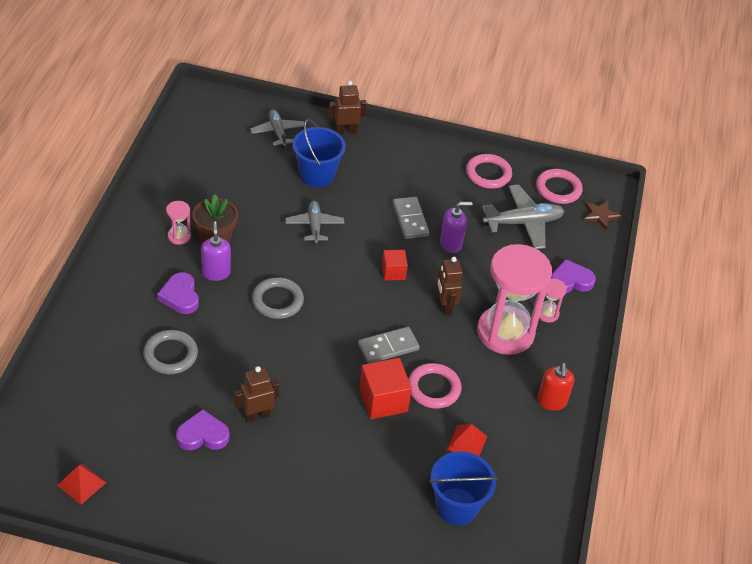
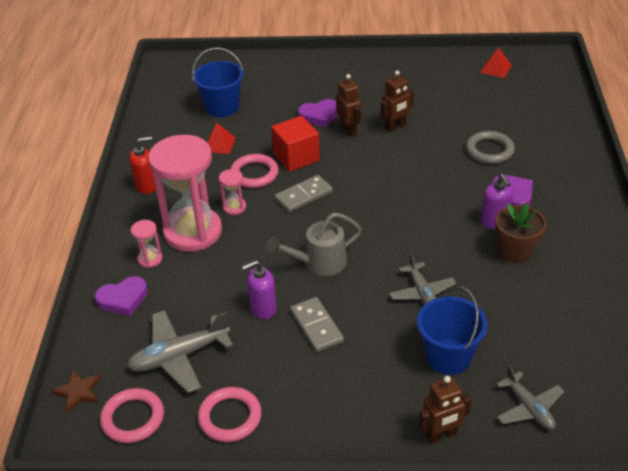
camera: 175 degrees right, 5 degrees down
(179, 236) = (554, 247): pink hourglass -> pink hourglass (234, 207)
(203, 435) = (429, 108): purple heart -> purple heart (319, 115)
(277, 301) = (422, 210): grey ring -> none
(393, 272) = (318, 263): red cube -> grey watering can
(444, 306) = (257, 242): brown robot -> brown robot (349, 130)
(551, 402) = (147, 186): red soap dispenser -> red soap dispenser turned 75 degrees clockwise

